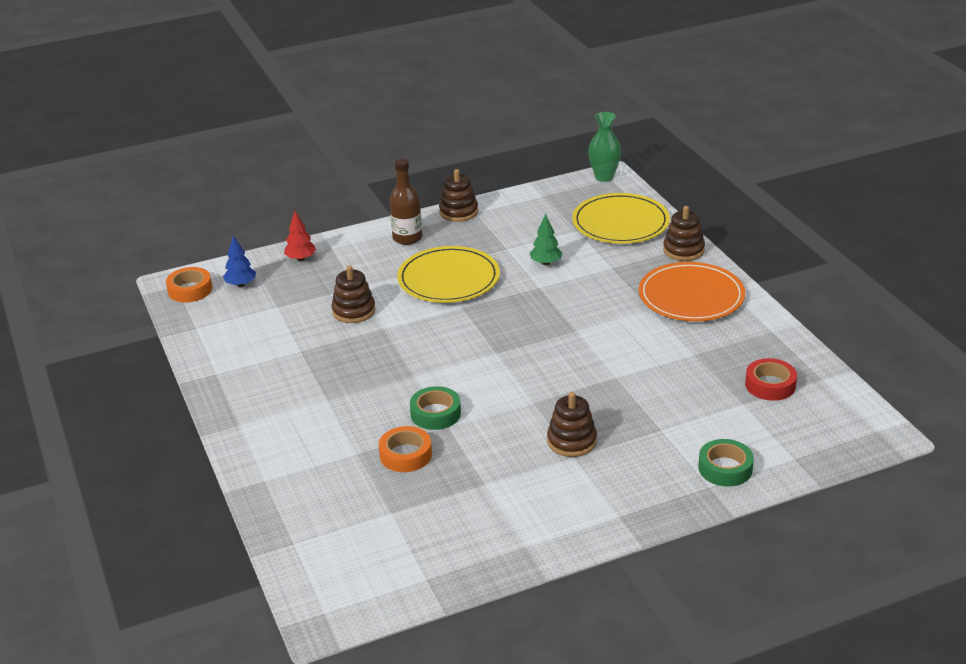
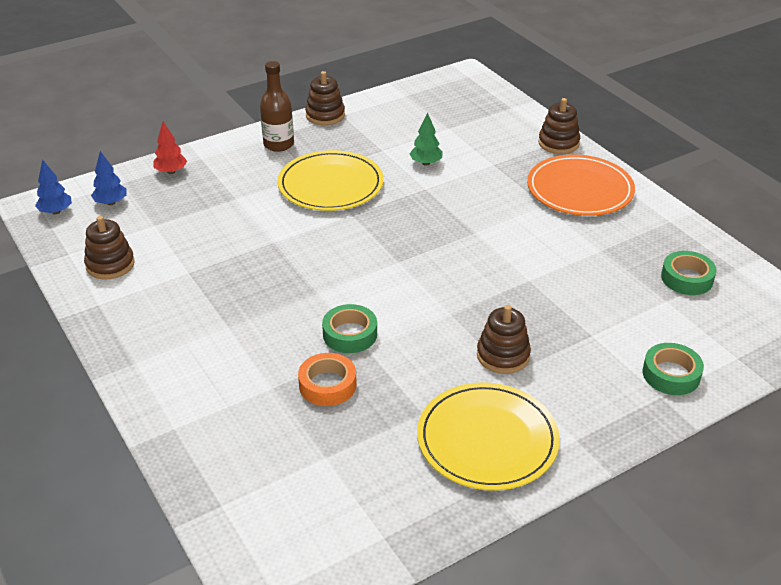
camera: 10 degrees left, 5 degrees up
(190, 290) = (56, 212): orange tape -> blue tree
(353, 311) = (238, 225): brown stacking toy -> brown stacking toy (110, 264)
(604, 177) = (461, 74): green vase -> none
(620, 223) = (489, 119): yellow plate -> yellow plate (487, 439)
(770, 385) = (687, 278): red tape -> green tape

